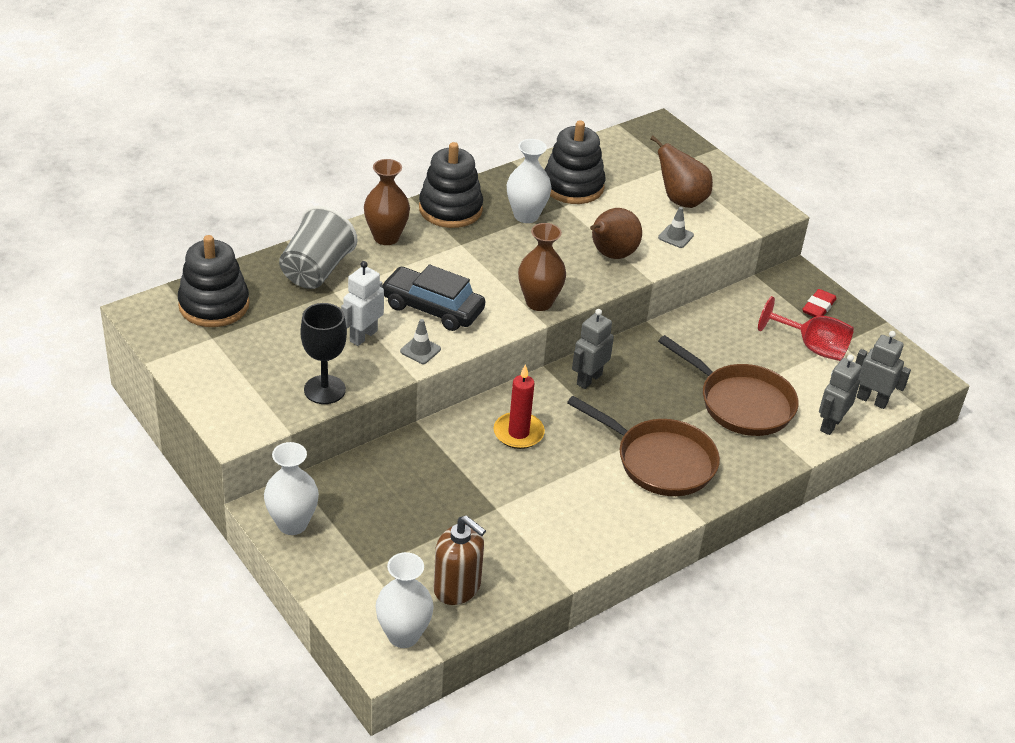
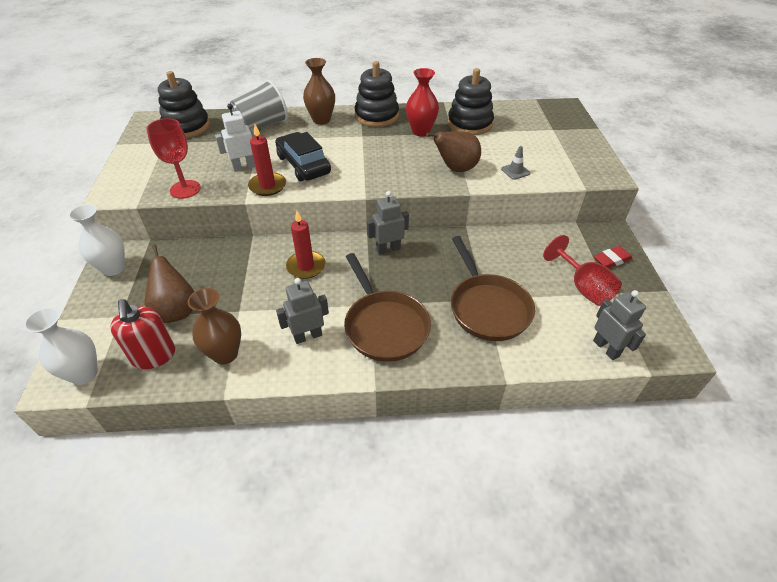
camera: 35 degrees right, 5 degrees up
(324, 390) = (185, 189): black goblet -> red goblet
(420, 350) = (267, 186): grey traffic cone -> red candle
(457, 587) = (154, 356): brown soap dispenser -> red soap dispenser
(526, 215) = (421, 131): white vase -> red vase
(539, 302) = (375, 182): brown vase -> brown vase (225, 354)
(681, 200) = (540, 151): brown pear -> brown pear (176, 311)
(830, 424) = (551, 354): grey robot -> grey robot (308, 336)

